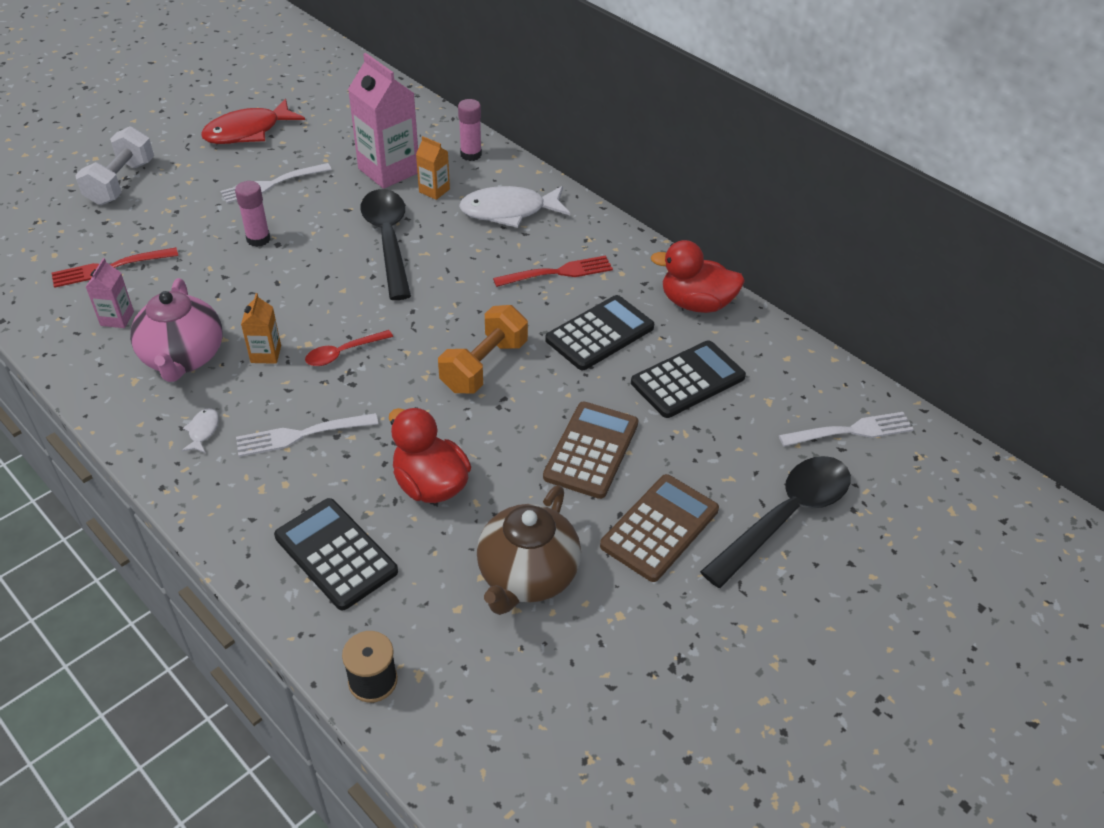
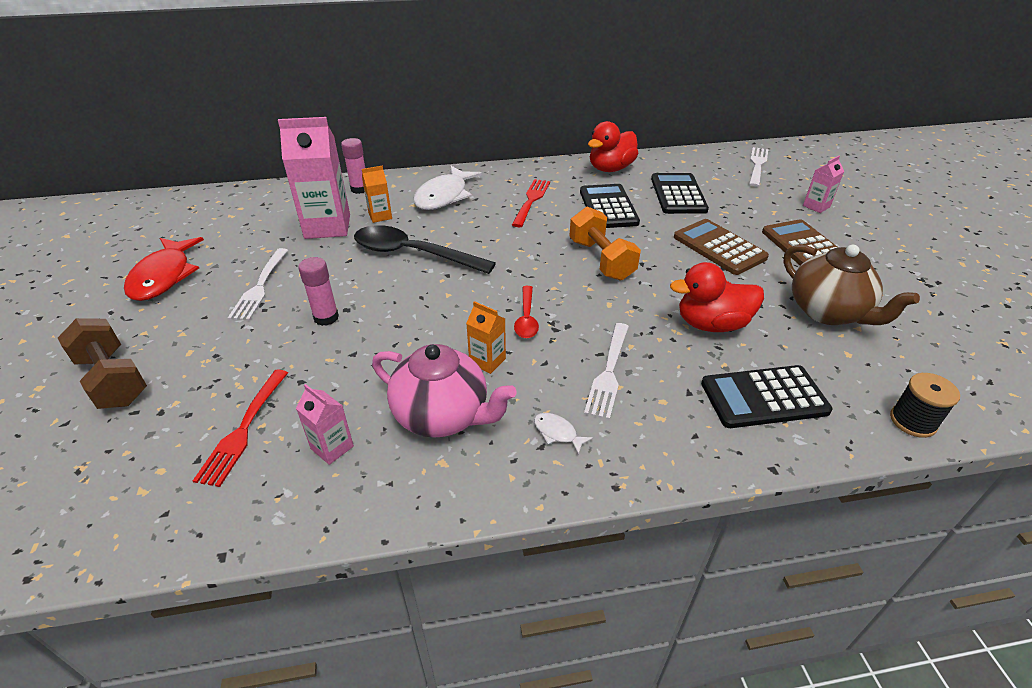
camera: 55 degrees left, 5 degrees down
(121, 183) = (113, 380): white dumbbell -> brown dumbbell
(785, 517) = (816, 206): black spoon -> pink carton

